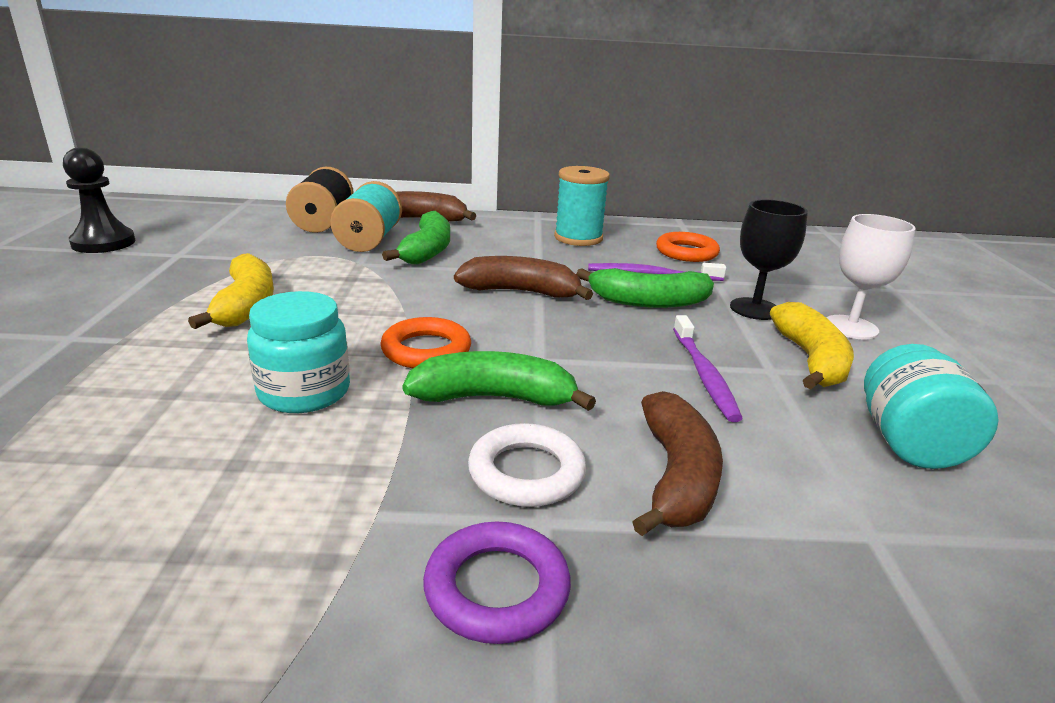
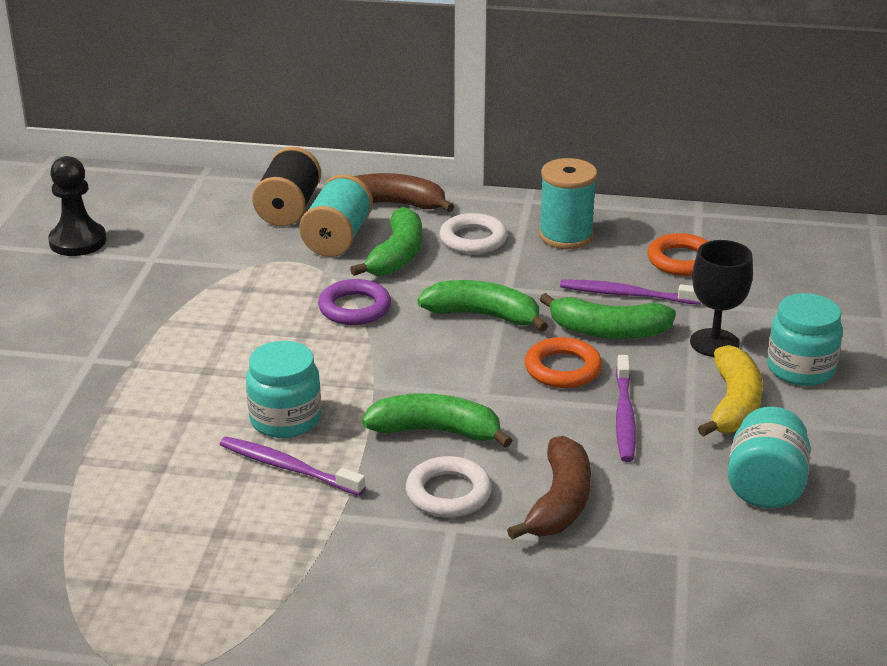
camera: 10 degrees right, 5 degrees up
(246, 305) = (227, 326): yellow banana -> none
(302, 450) = (288, 467): none -> purple toothbrush
(426, 350) = (385, 382): orange ring -> orange ring (562, 369)
(496, 240) = (473, 239): none -> white ring
(497, 588) = (413, 564): purple ring -> purple ring (354, 308)
(521, 292) = (483, 315): brown banana -> green banana
(851, 327) = (800, 369): white goblet -> turquoise jar

